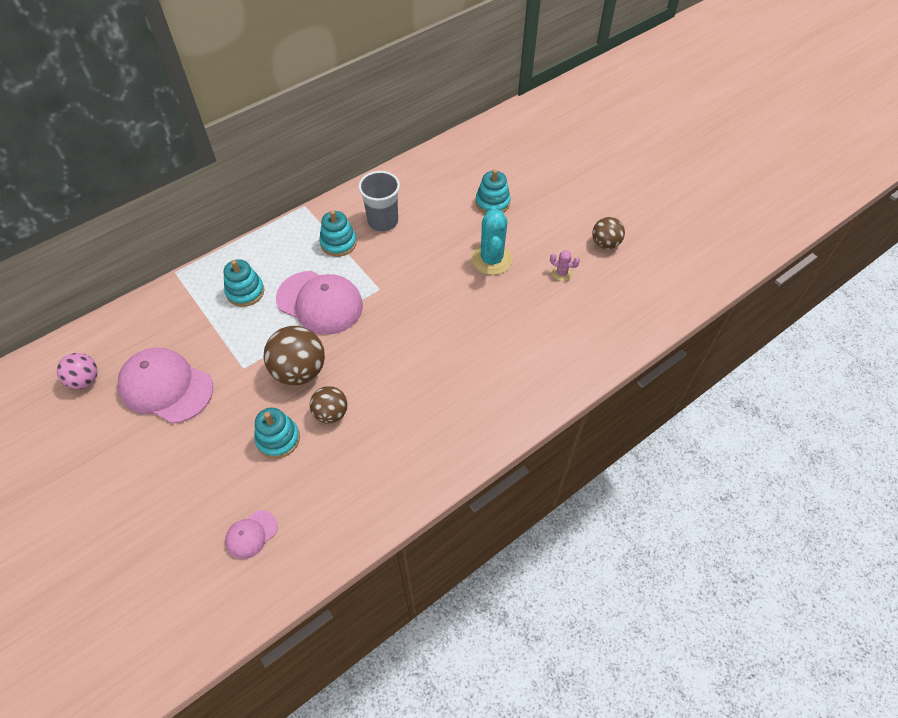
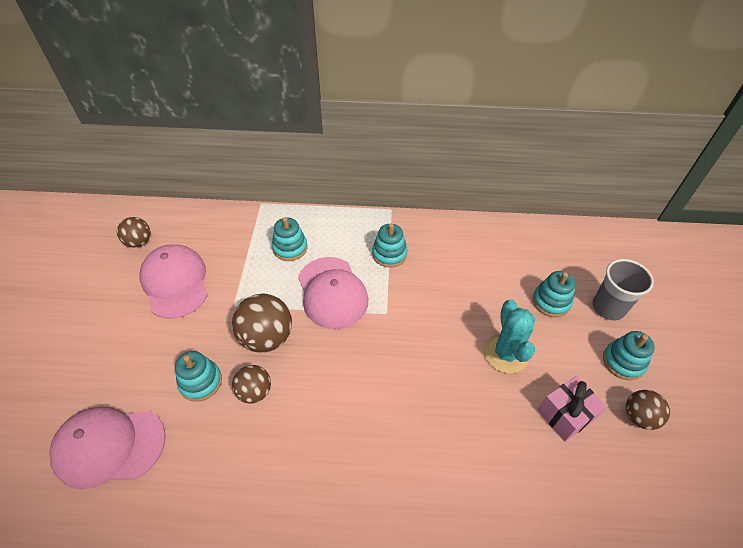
camera: 40 degrees right, 5 degrees down
(85, 380) = (139, 242): pink ball -> brown ball
(251, 534) = (109, 446): pink cap -> pink cap, size x2.04
(383, 221) = (440, 258): grey cup -> grey cup (608, 307)
(491, 259) = (505, 353): turquoise cactus -> turquoise cactus turned 45 degrees counterclockwise
(561, 273) = (565, 415): pink cactus -> pink gift
(570, 214) = (623, 362): none -> turquoise stacking toy

